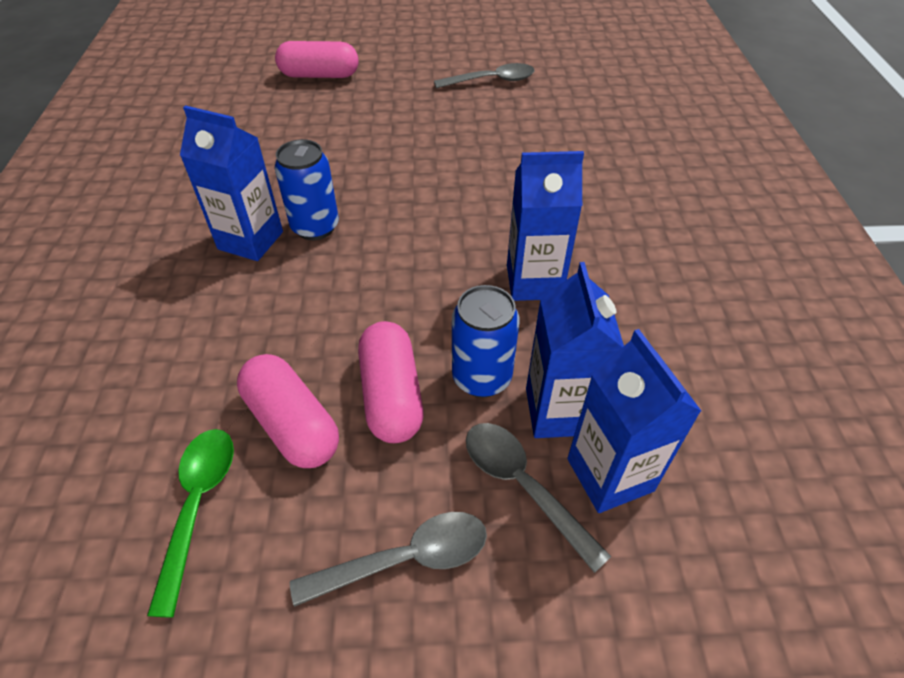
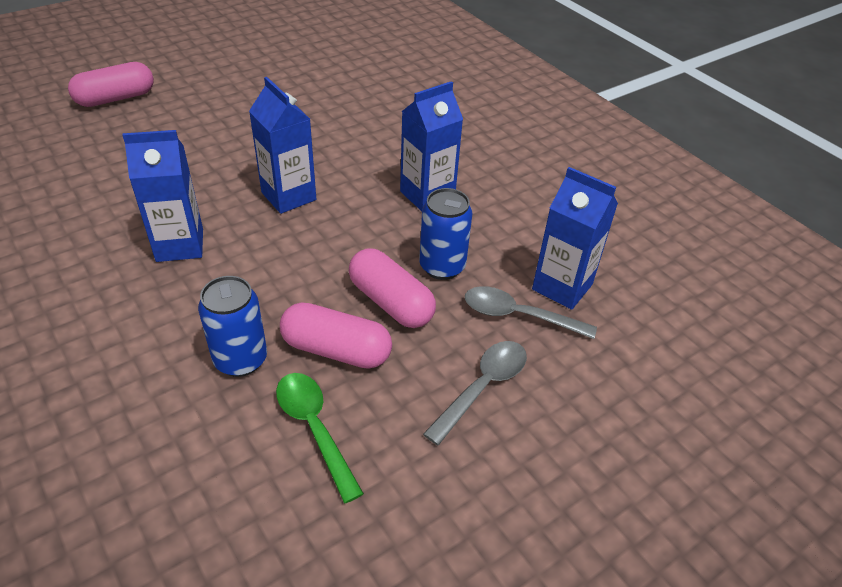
camera: 35 degrees left, 5 degrees down
(315, 227) = (228, 216): blue can -> blue can (240, 360)
(491, 81) = (277, 64): grey spoon -> none
(559, 411) = (506, 265): blue carton -> blue carton (288, 196)

